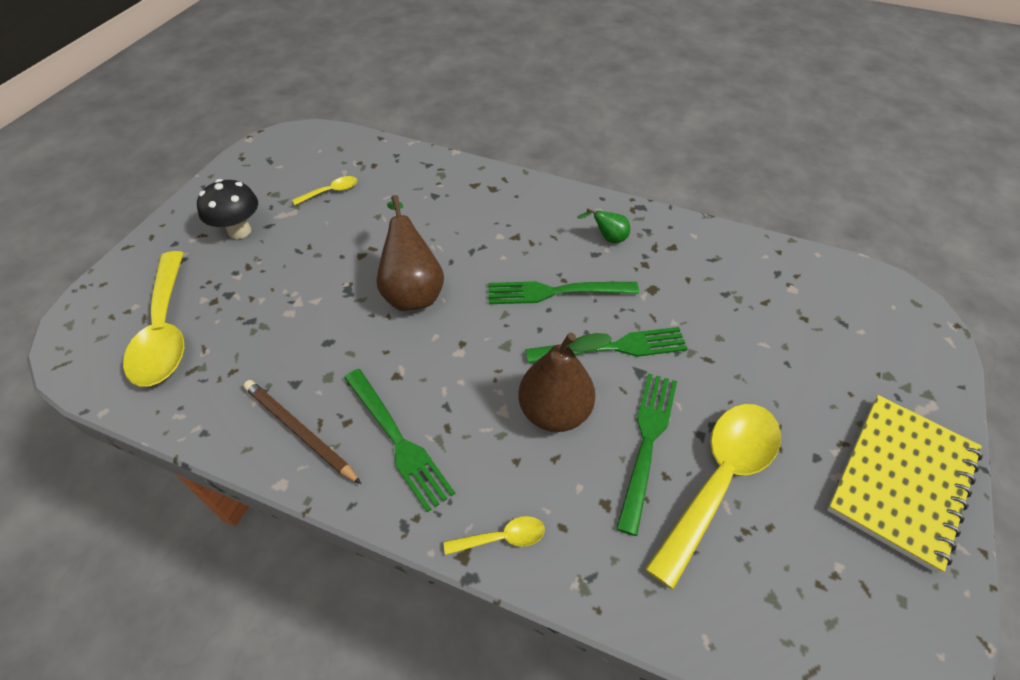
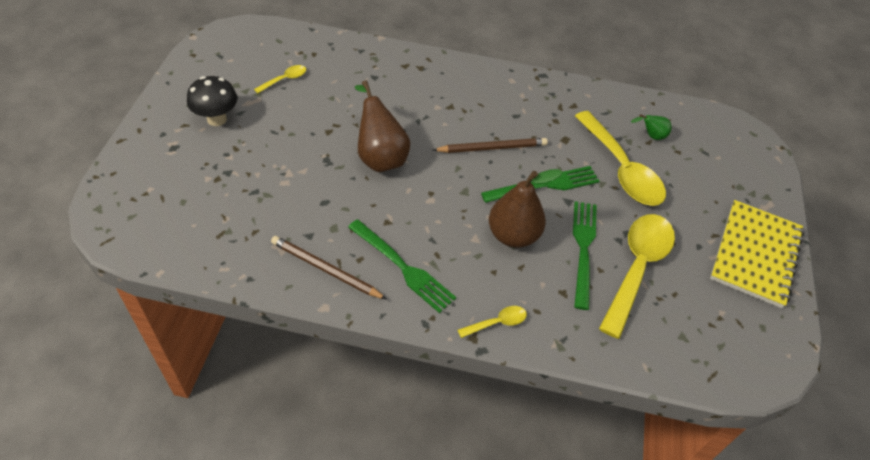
camera: 15 degrees left, 0 degrees up
(165, 330) = (185, 206): yellow spoon -> yellow spoon (621, 169)
(555, 292) = (492, 148): green fork -> brown pencil
(608, 238) = (523, 102): green pear -> green pear (651, 136)

